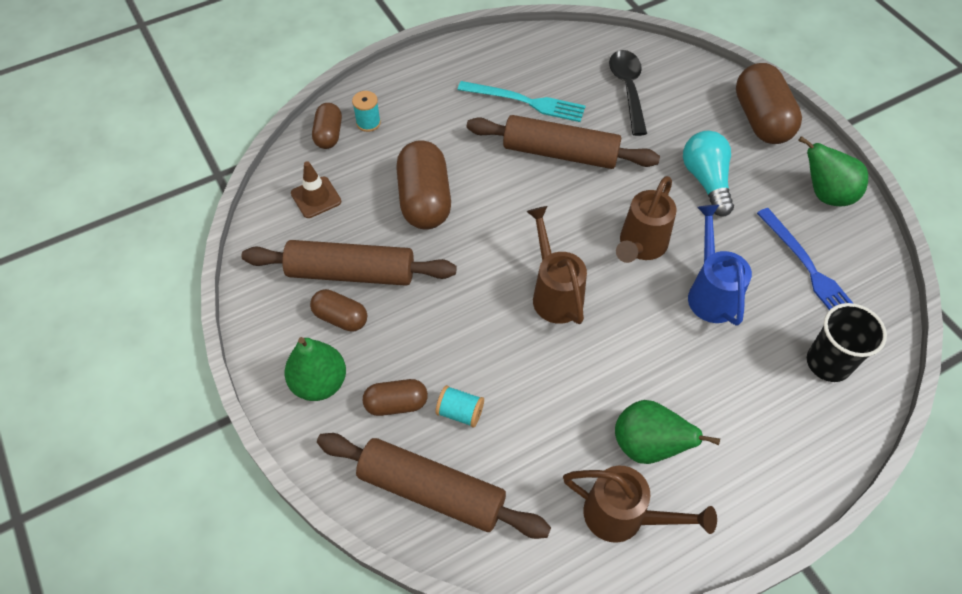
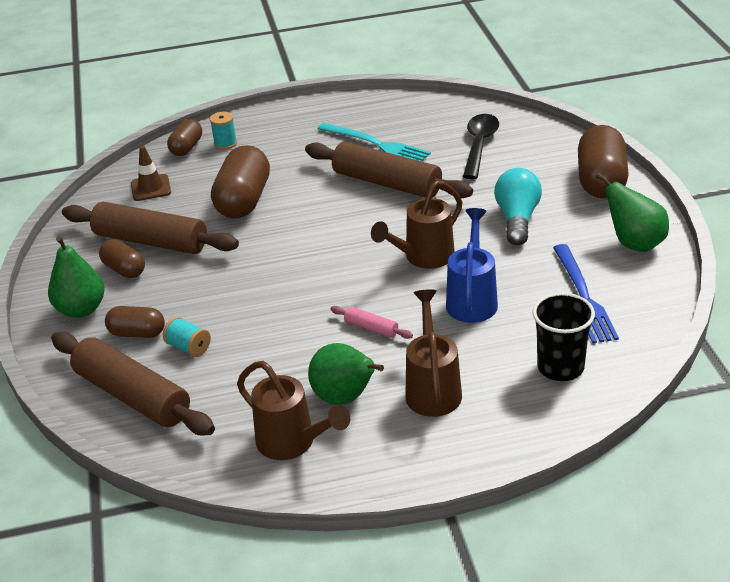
camera: 20 degrees right, 20 degrees down
(554, 293) = (322, 279): brown watering can -> brown watering can (432, 389)
(631, 348) = (371, 328): none -> pink rolling pin

